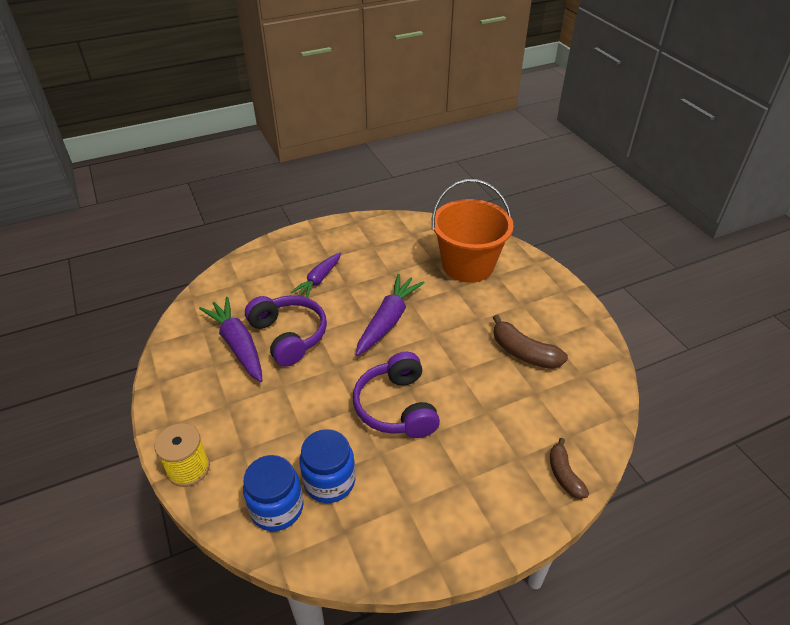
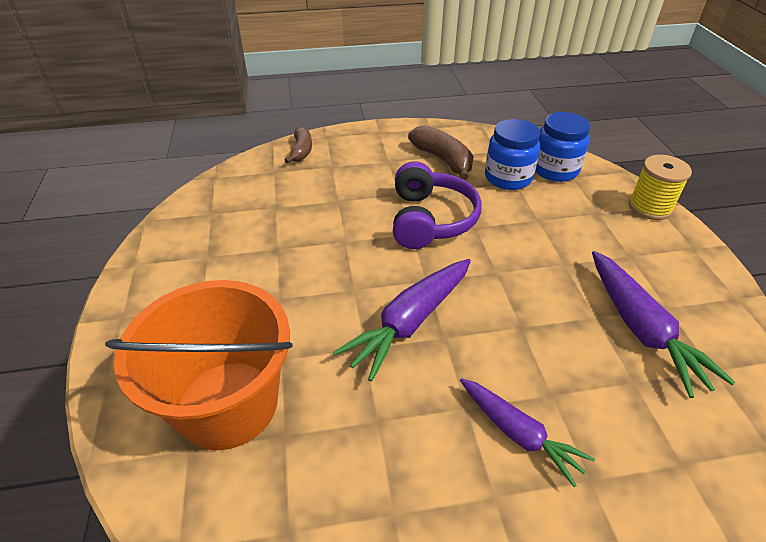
camera: 165 degrees left, 0 degrees up
(289, 336) = (564, 328): purple headphones -> none
(319, 280) = (518, 434): purple carrot -> purple carrot turned 90 degrees clockwise
(524, 353) = (254, 245): brown banana -> brown banana (443, 160)

